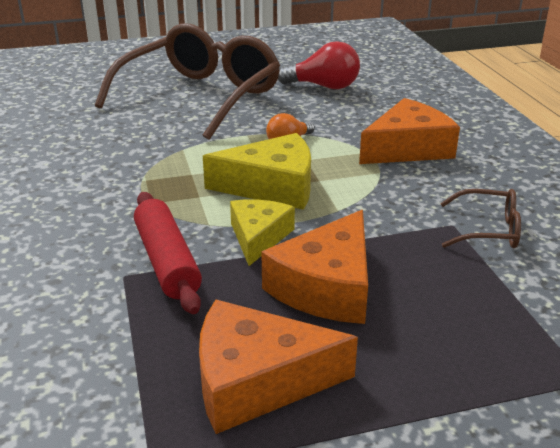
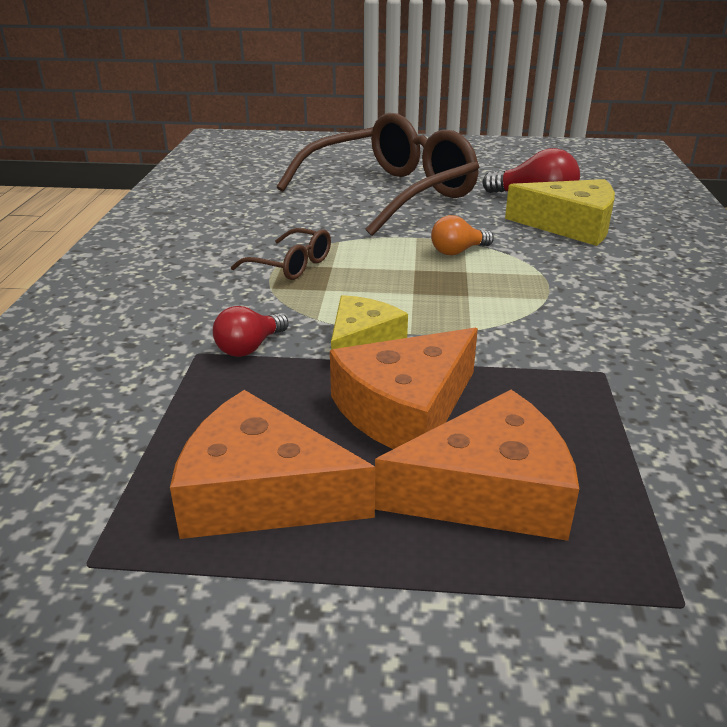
camera: 20 degrees right, 0 degrees up
(167, 261) = (249, 347): red rolling pin -> red light bulb
(272, 186) = (410, 293): yellow cheese -> yellow cheese (570, 225)
(407, 148) = (596, 278): orange cheese -> orange cheese (488, 491)
(488, 230) = (648, 387): brown glasses -> brown glasses (291, 265)

